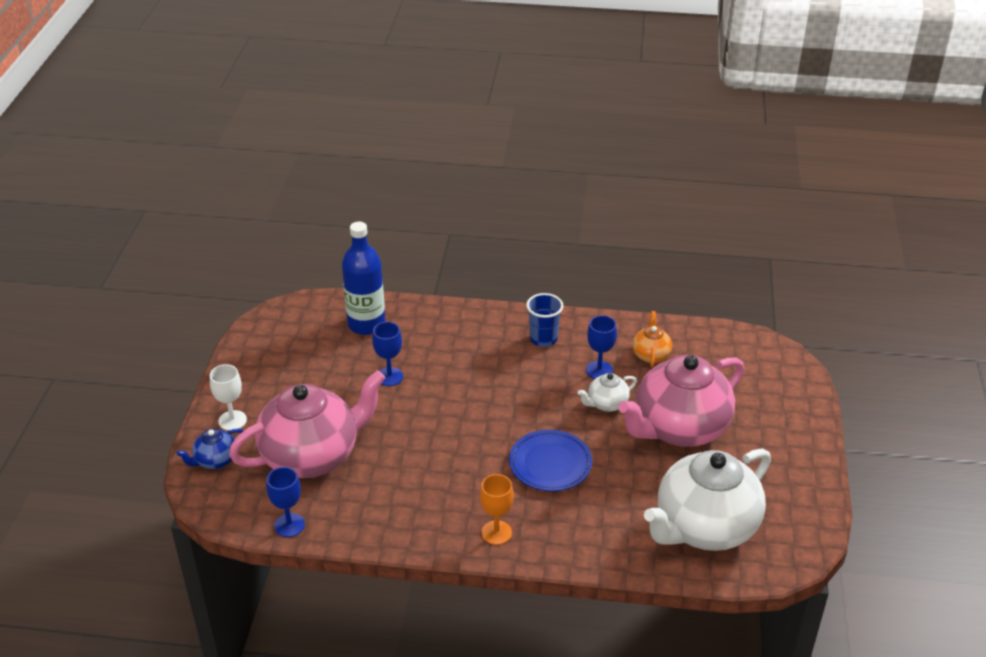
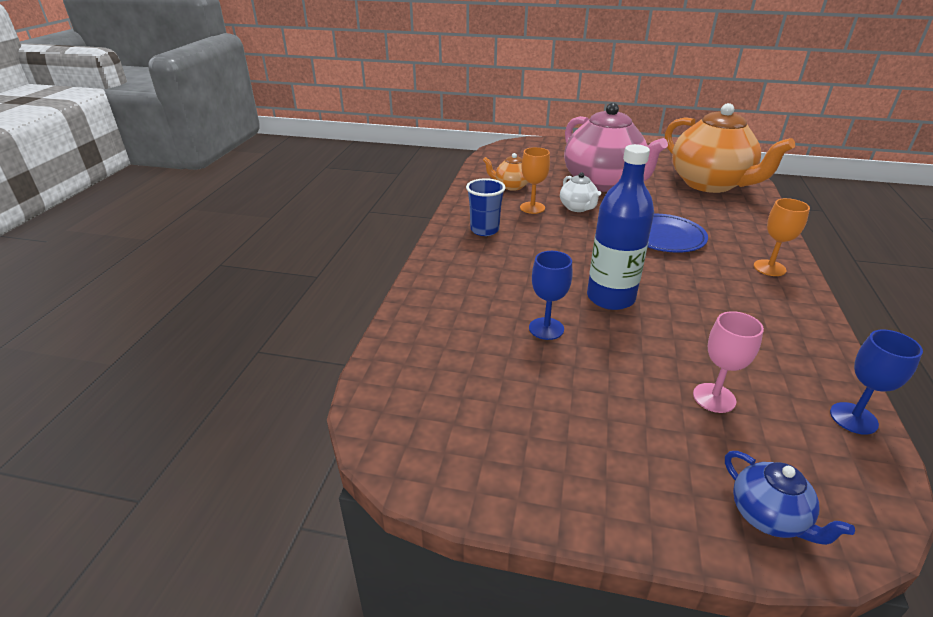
camera: 85 degrees left, 5 degrees down
(232, 420) = (665, 497): white goblet -> none
(312, 456) = (714, 398): pink teapot -> pink goblet
(366, 324) = (437, 347): blue bottle -> blue bottle (610, 298)
(599, 370) = (532, 208): blue goblet -> orange goblet
(704, 527) = (710, 184): white teapot -> orange teapot

